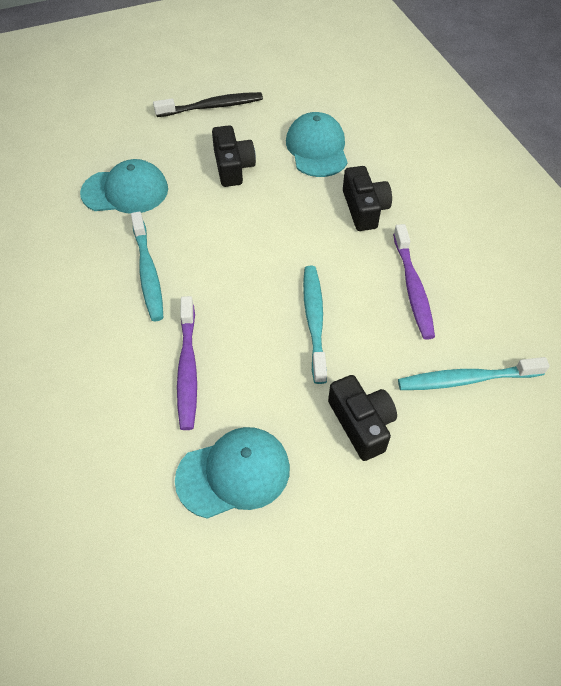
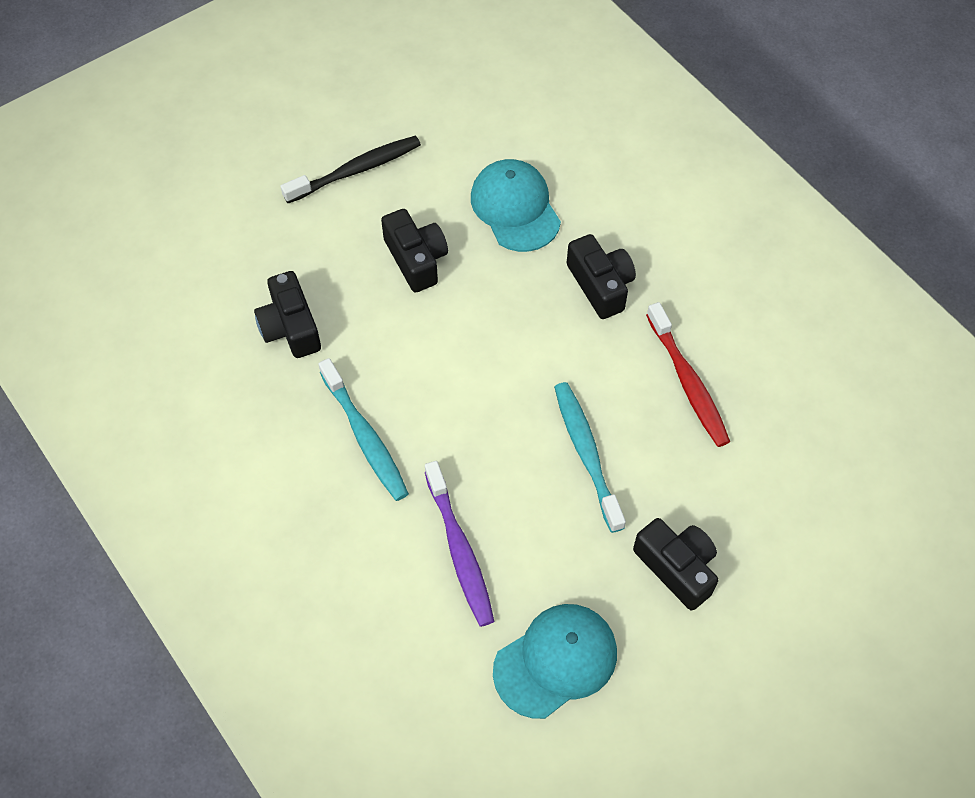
camera: 15 degrees left, 5 degrees up
(125, 191) = (290, 327): turquoise cap -> black camera
(412, 287) = (687, 381): purple toothbrush -> red toothbrush
(467, 379) = (777, 485): turquoise toothbrush -> none

